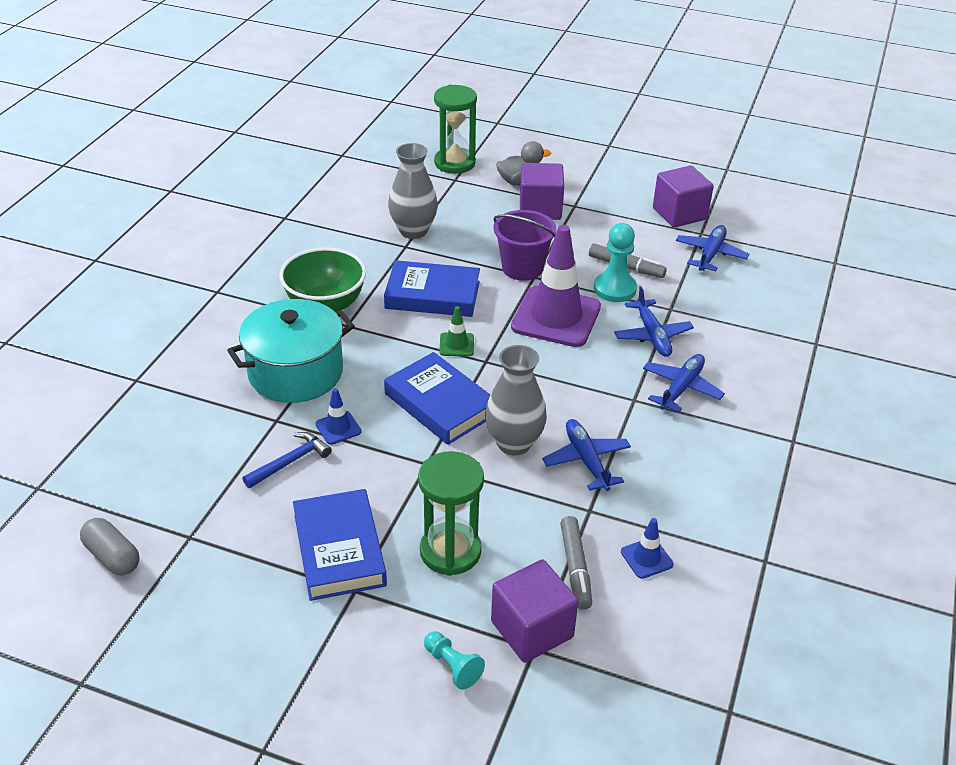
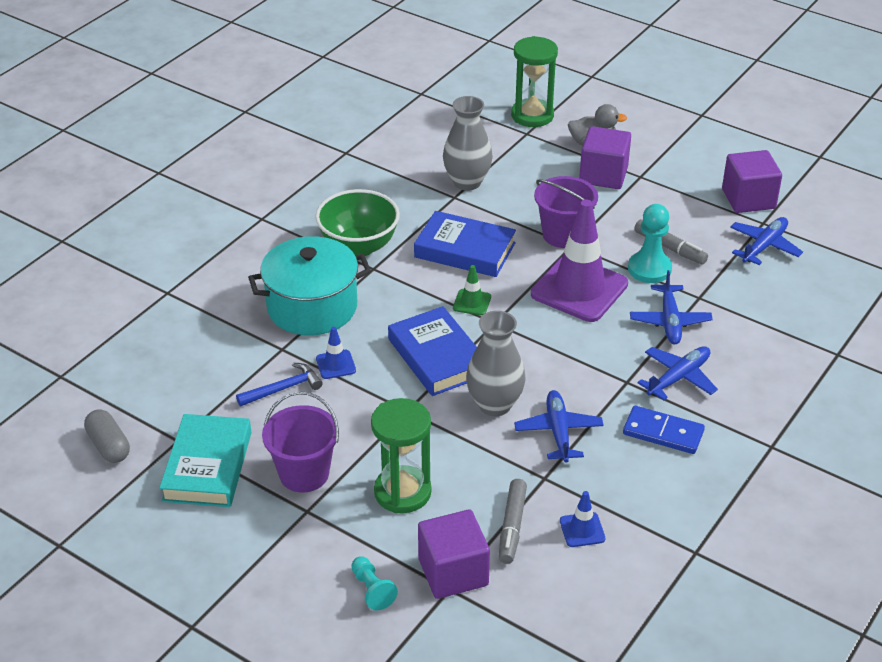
camera: 15 degrees right, 0 degrees up
(231, 560) = (208, 466): none -> turquoise book
(339, 550) = (304, 474): blue book -> purple bucket
(687, 444) = (663, 432): none -> blue domino

